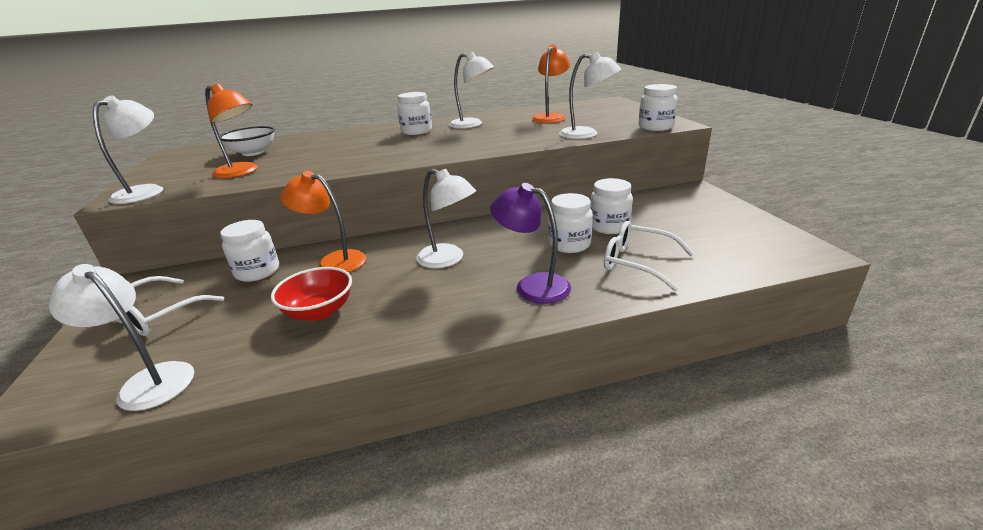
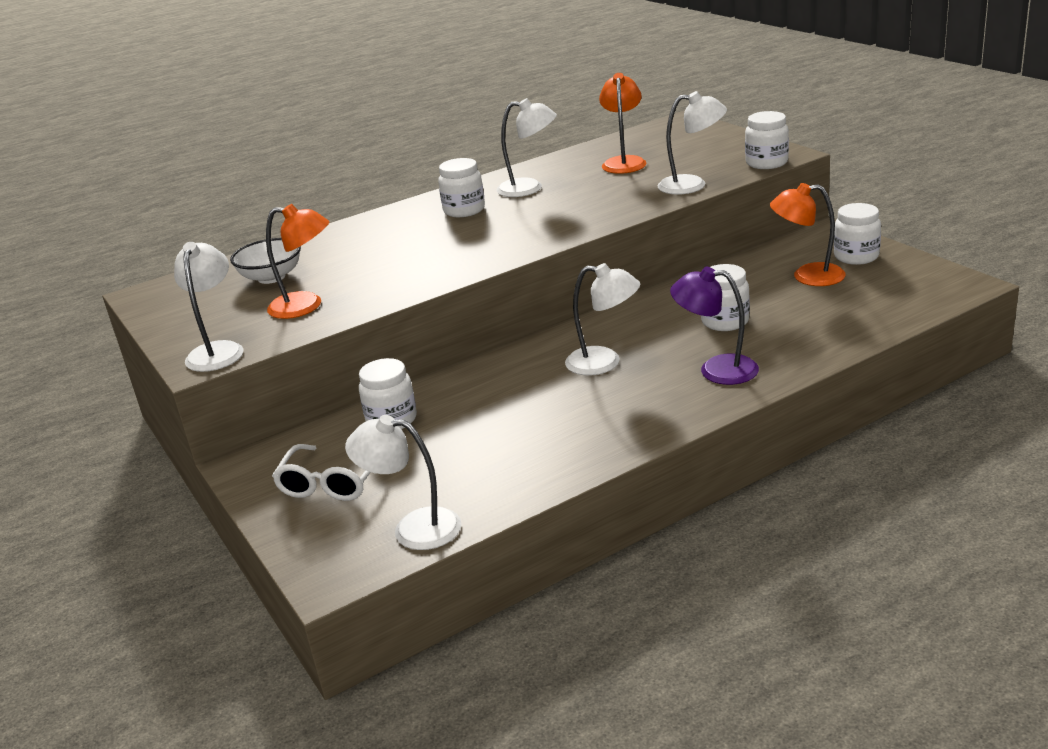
camera: 15 degrees left, 0 degrees up
(319, 311) = (515, 439): red bowl -> none
(334, 261) = (471, 391): orange lamp -> orange lamp (807, 276)
(609, 227) = (755, 294): white jar -> white jar (856, 256)
(637, 262) = (806, 327): white glasses -> none

